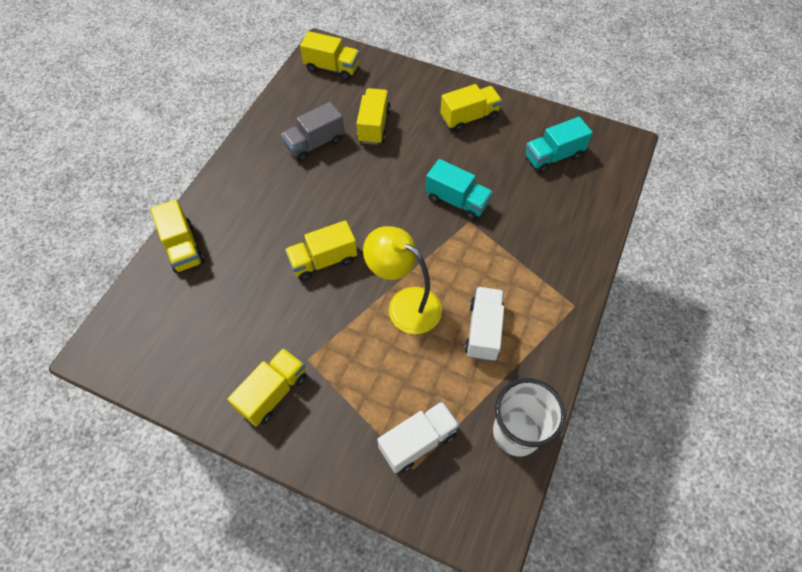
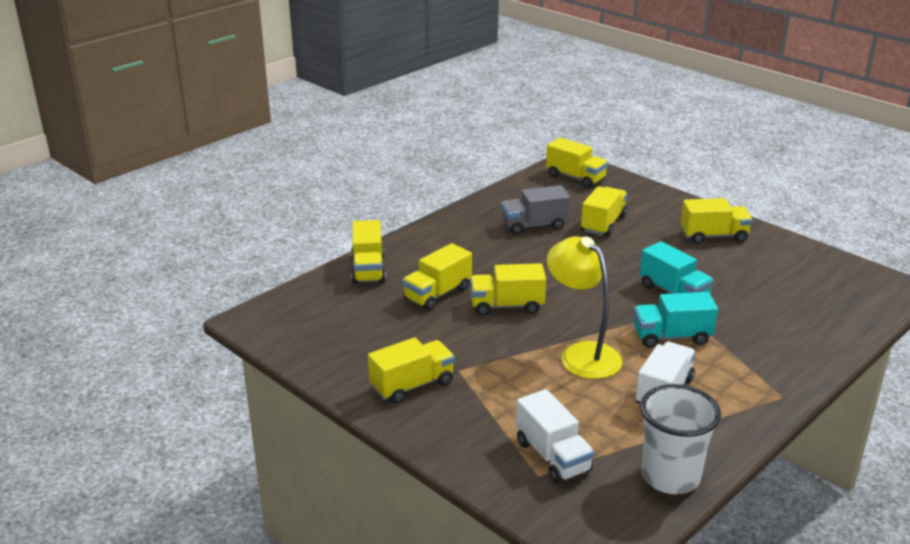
camera: 20 degrees right, 30 degrees down
(257, 263) = (437, 294): none -> yellow truck
(418, 441) = (552, 456): white truck -> white truck turned 75 degrees clockwise
(553, 156) = (802, 281): turquoise truck -> turquoise truck (671, 337)

